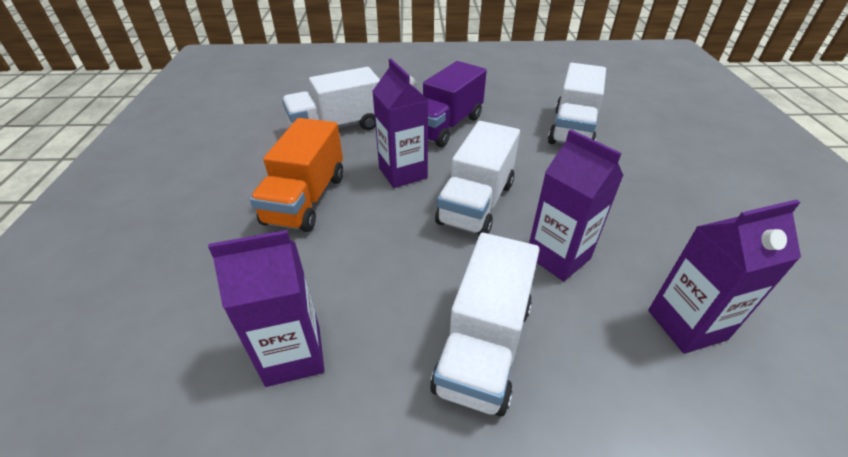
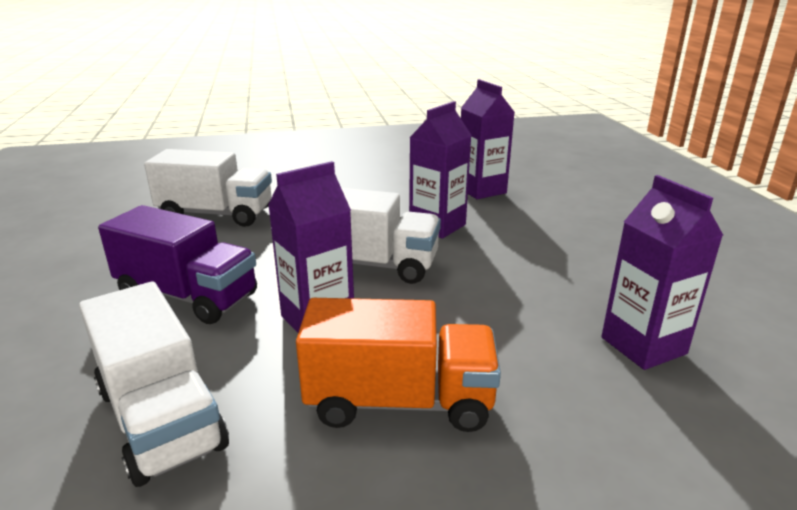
camera: 100 degrees left, 15 degrees down
(483, 346) = (553, 254): white truck -> none

